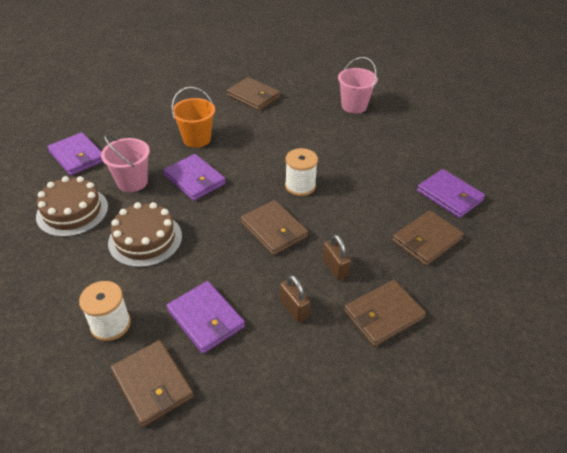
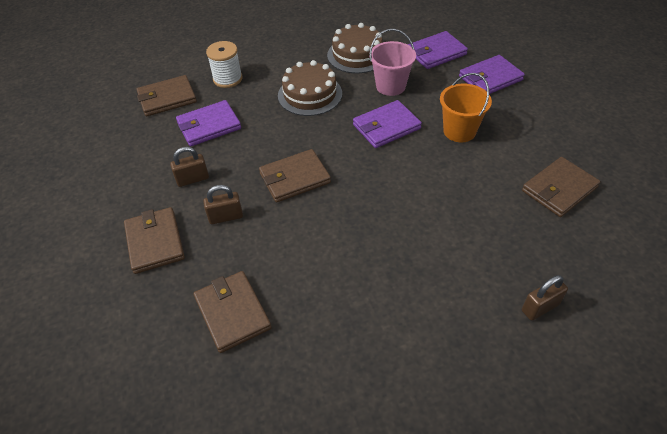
camera: 105 degrees right, 5 degrees up
(300, 186) = (358, 210): white spool -> none
(354, 106) = (540, 307): pink bucket -> brown padlock
(449, 196) = (301, 371): purple wallet -> purple wallet (490, 78)

